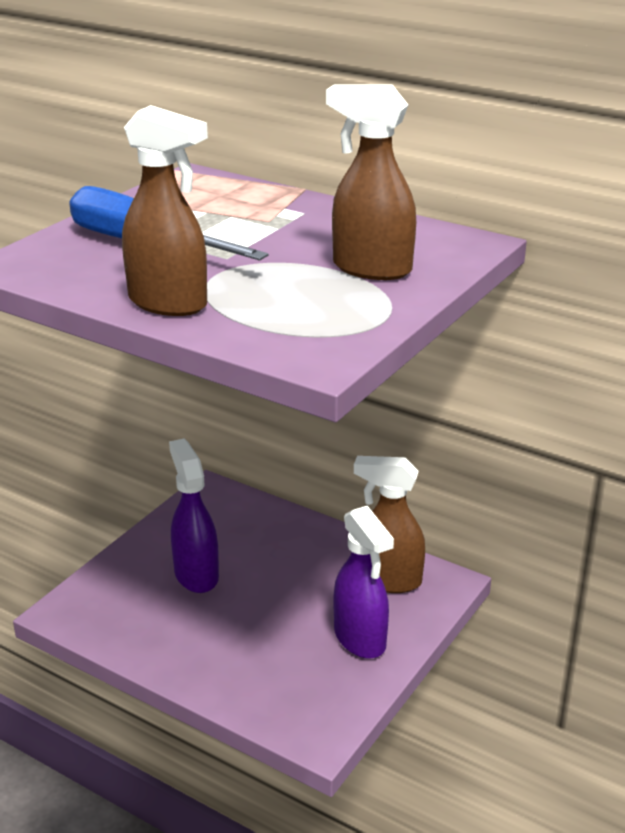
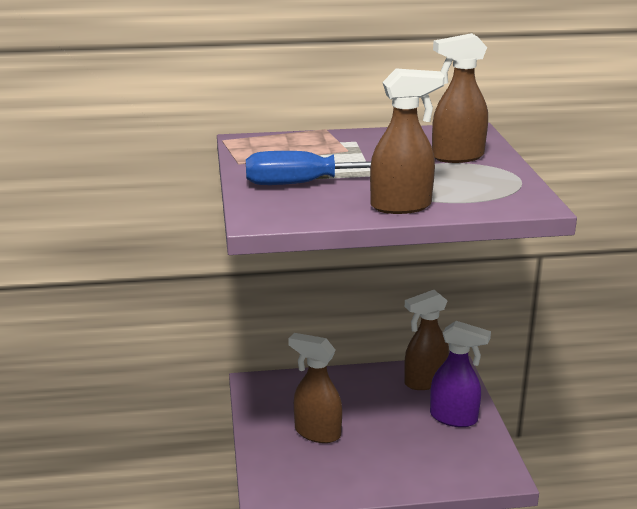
camera: 40 degrees left, 5 degrees down
(196, 574) = (317, 433): purple spray bottle -> brown spray bottle

